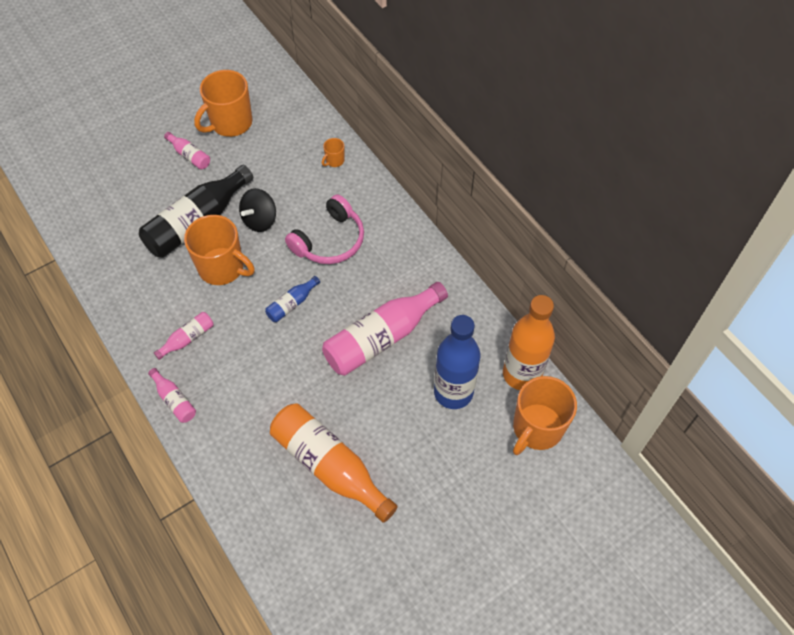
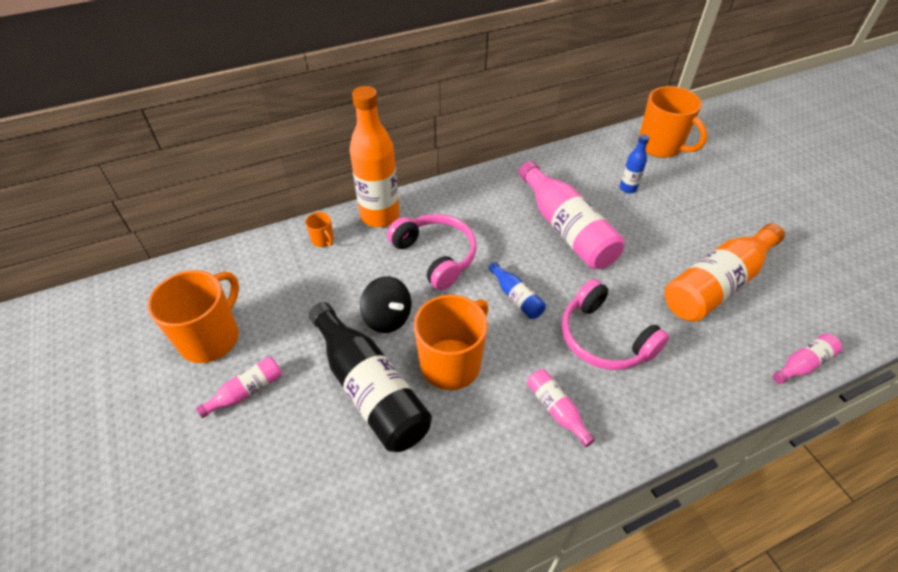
camera: 80 degrees left, 10 degrees down
(174, 400) = (648, 430): pink bottle -> pink bottle (803, 364)
(230, 123) = (211, 338): orange mug -> orange mug turned 120 degrees counterclockwise
(256, 370) = (604, 338): none -> pink headphones
(453, 392) = (628, 188): blue bottle -> blue bottle, size x0.47
(522, 374) = (608, 146): orange bottle -> orange bottle (380, 216)

